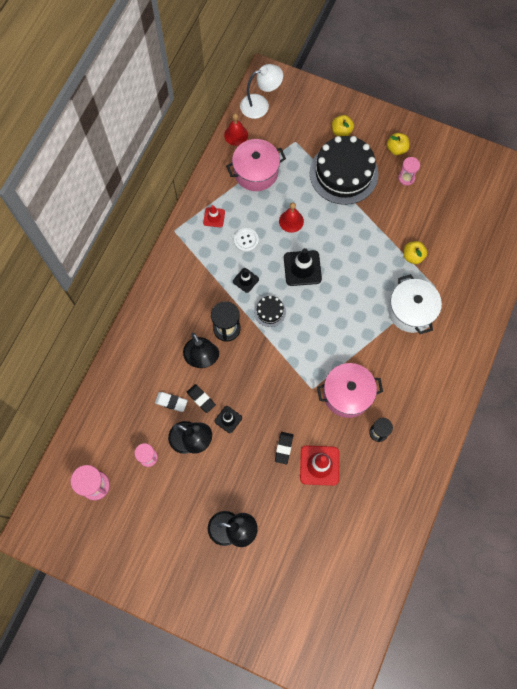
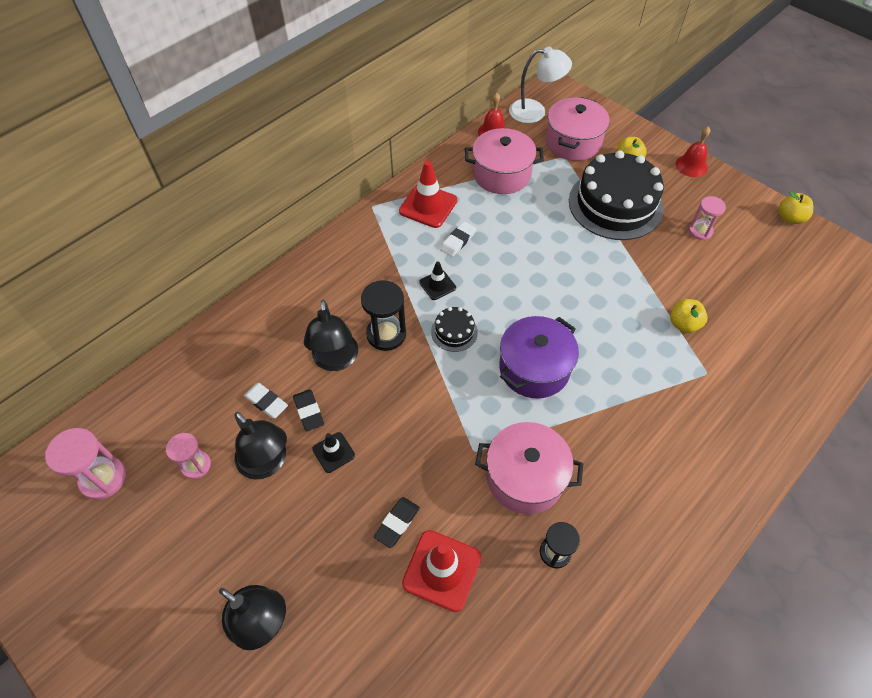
camera: 20 degrees right, 15 degrees down
(214, 217) = (428, 206): red traffic cone -> red traffic cone, size x1.75
(246, 240) = (458, 241): white button -> white eraser
(291, 221) = (526, 236): red bell -> red bell (691, 165)
(297, 126) = (573, 142): none -> pink pot
(302, 268) = (520, 293): black traffic cone -> none
(329, 320) = (534, 368): none -> purple pot
(396, 149) = (695, 197): yellow apple -> yellow apple (790, 218)
(411, 311) = (660, 393): white pot -> none

